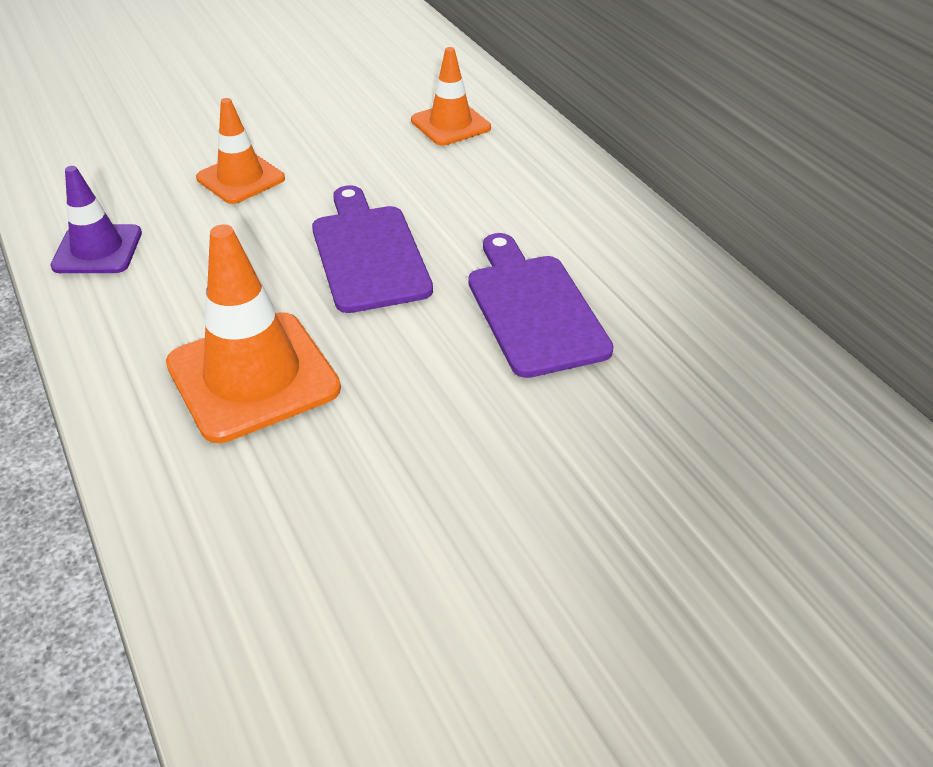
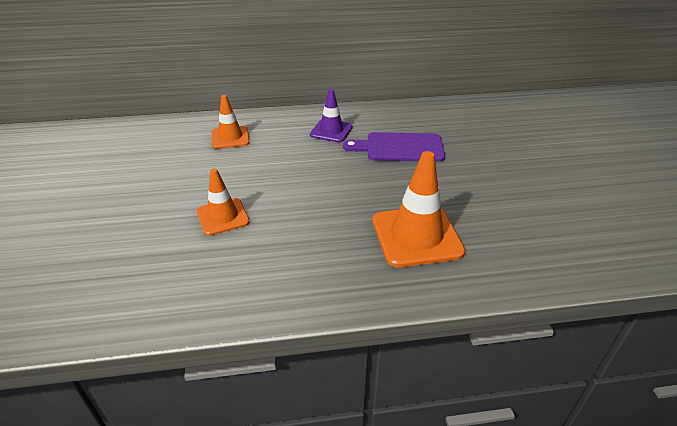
camera: 70 degrees left, 5 degrees down
(97, 250) = (259, 289): purple traffic cone -> purple traffic cone (331, 131)
(368, 253) = (331, 183): purple cutting board -> none

